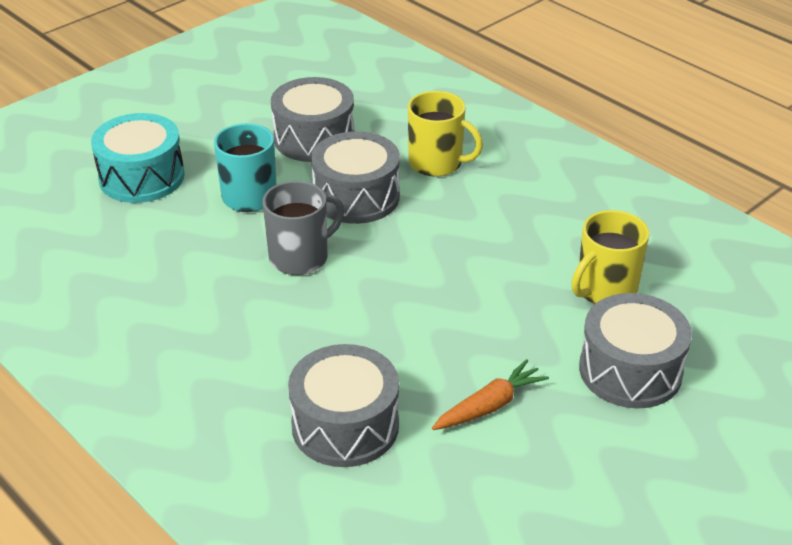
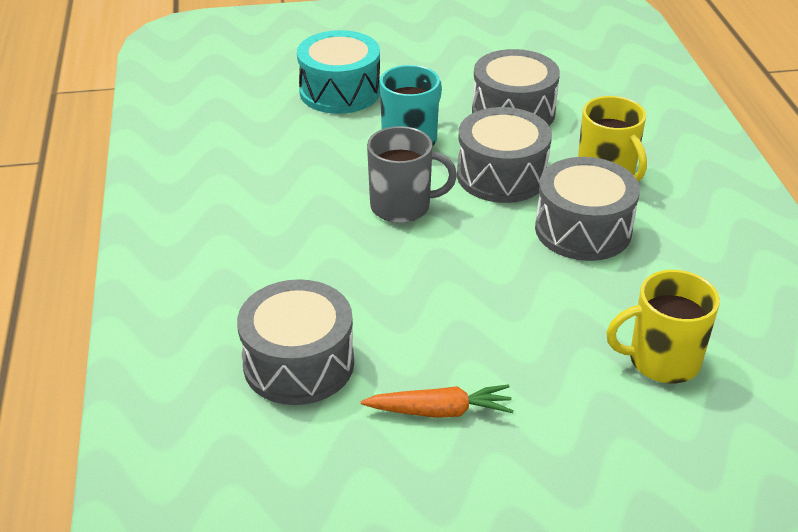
camera: 35 degrees right, 0 degrees up
(630, 370) = (612, 449): grey drum -> grey drum (583, 229)

